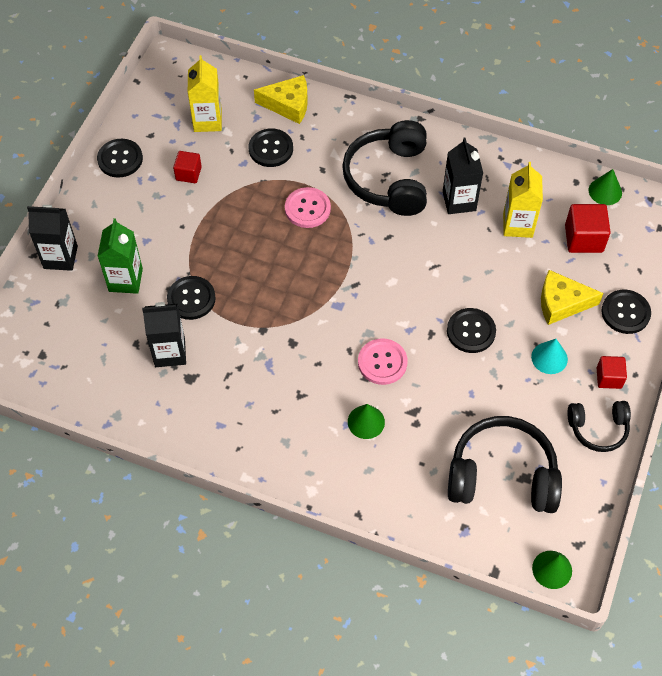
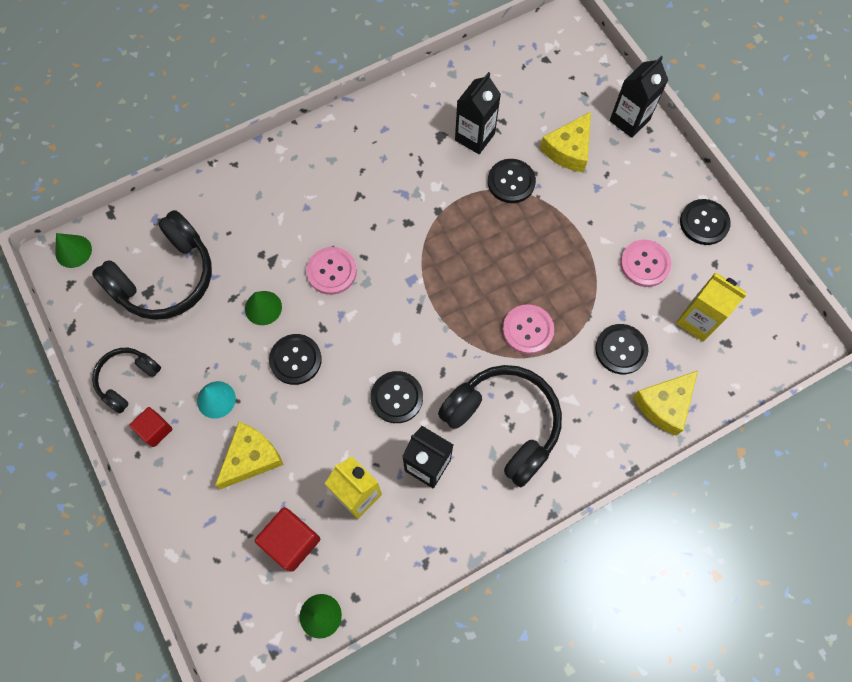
camera: 130 degrees right, 10 degrees up
(125, 280) = (568, 150): green carton -> yellow cheese
(188, 173) = (645, 264): red cube -> pink button
(366, 422) = (295, 222): green cone -> green cone (263, 308)
(625, 312) = (192, 504): black button -> black button (396, 397)

